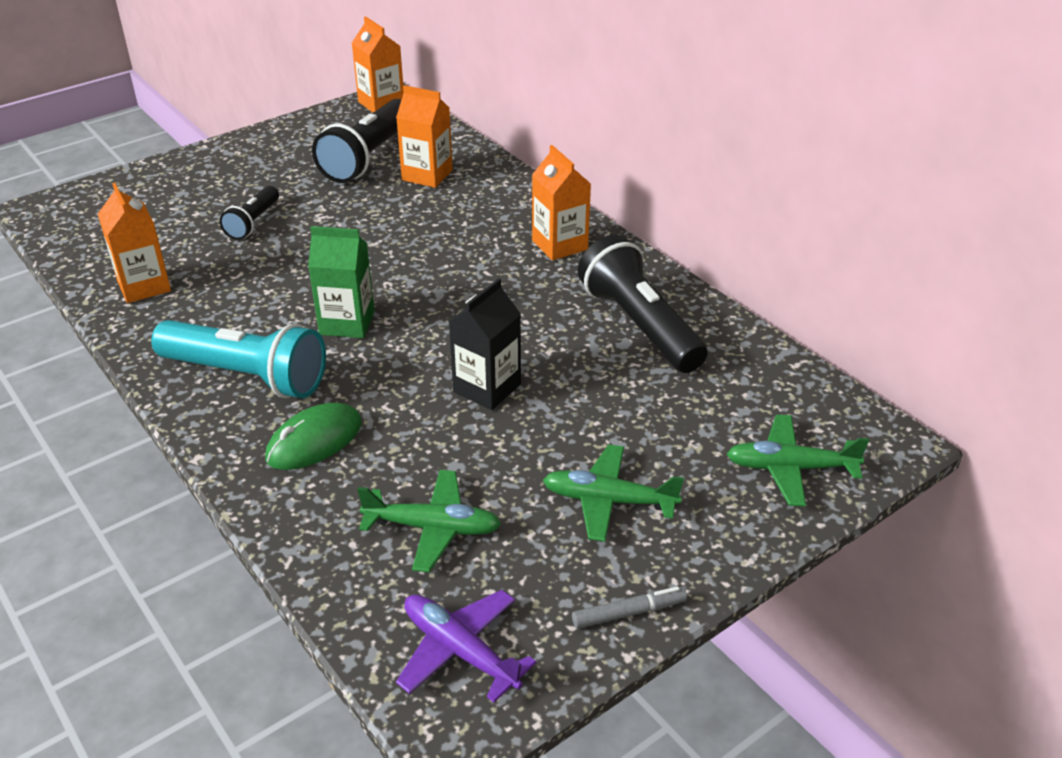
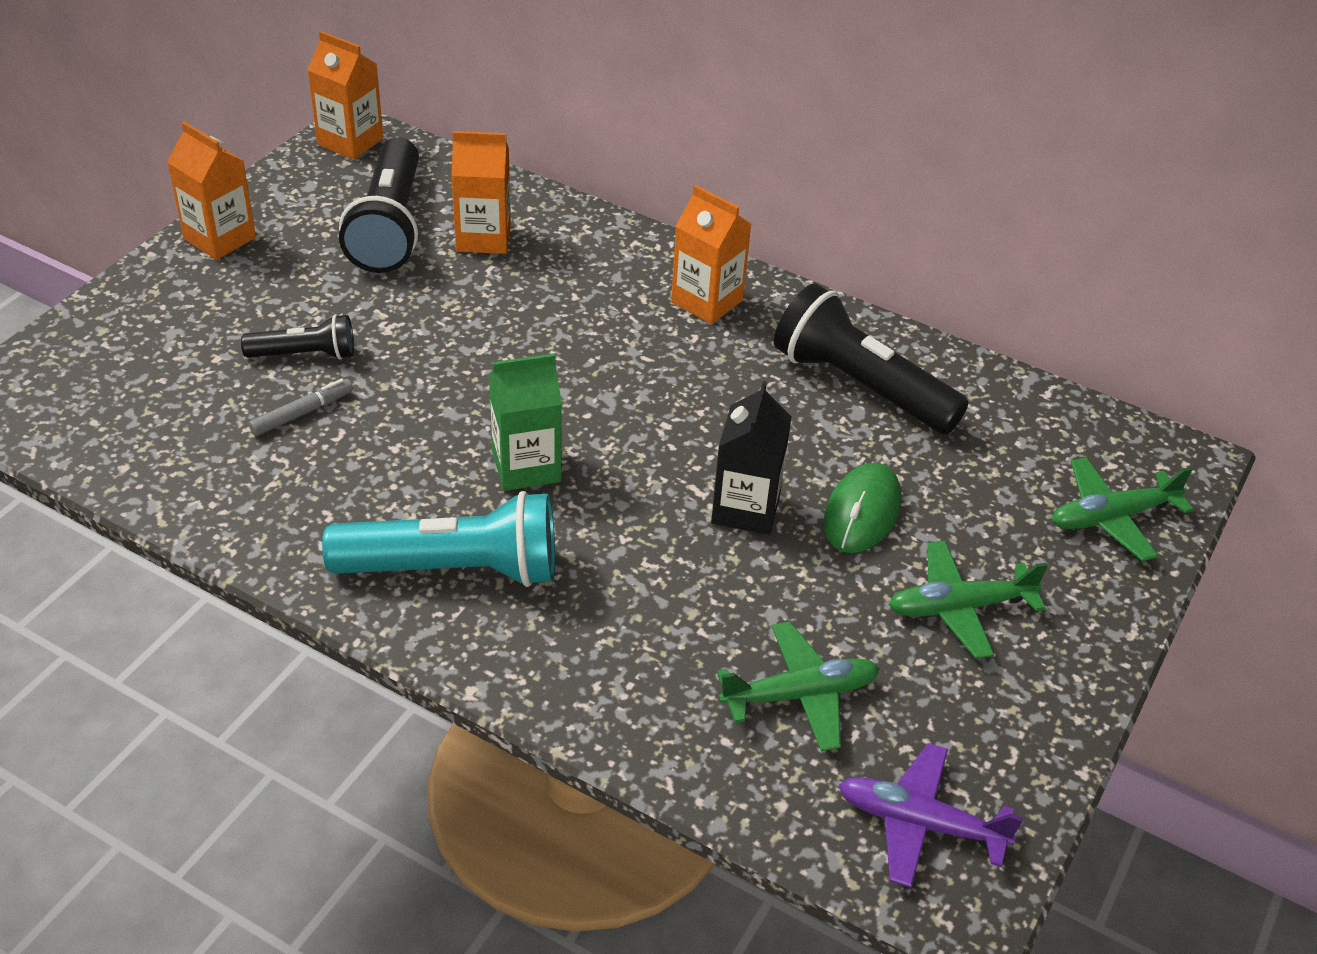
camera: 25 degrees left, 5 degrees up
(144, 286) = (226, 480): orange carton -> orange carton (220, 238)
(253, 222) = (305, 355): black flashlight -> black flashlight turned 90 degrees counterclockwise
(314, 441) = (595, 629): green mouse -> green mouse (862, 512)
(629, 613) = (1056, 726): grey marker -> grey marker (302, 413)

